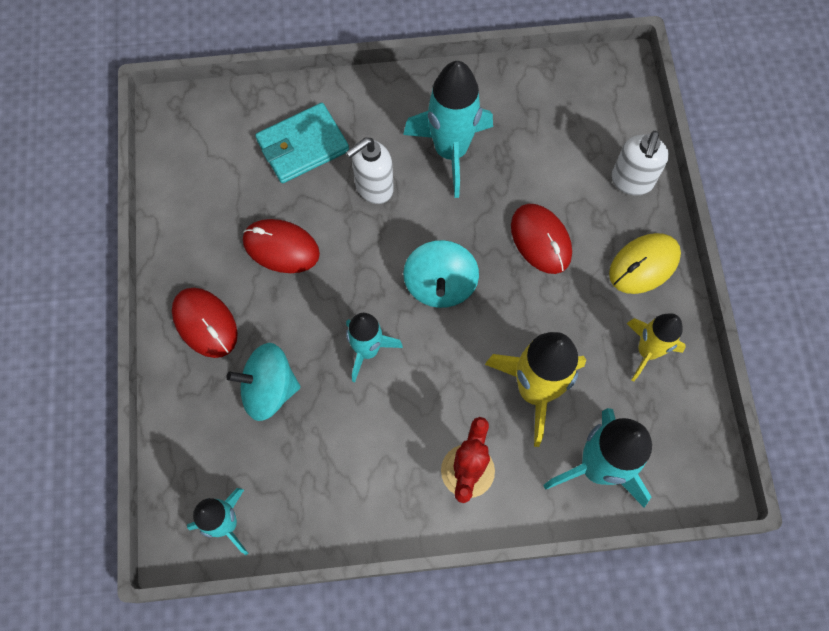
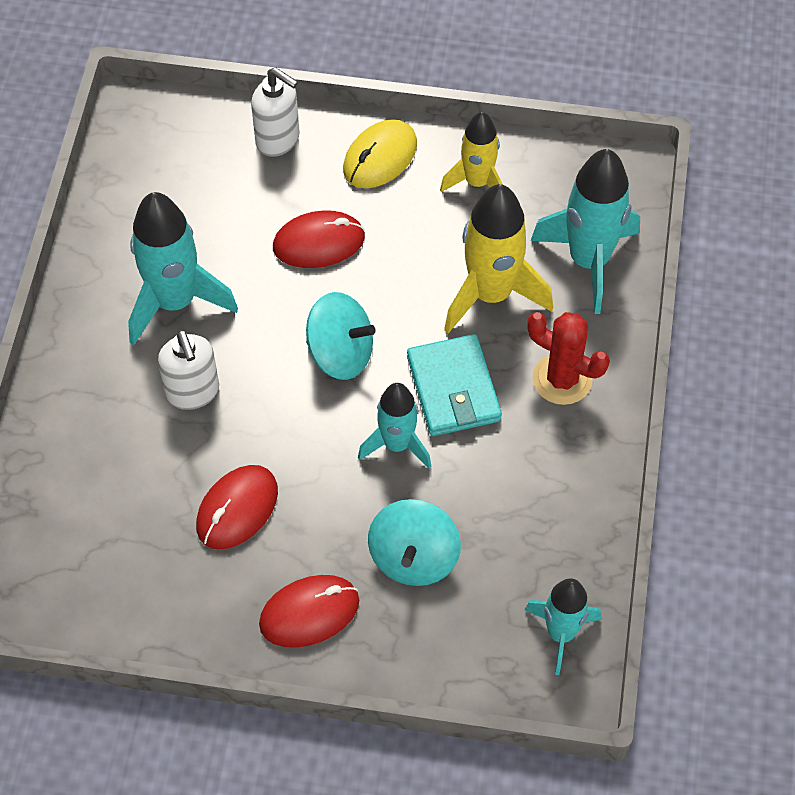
camera: 75 degrees left, 10 degrees down
(303, 146) = (107, 457): turquoise wallet -> turquoise wallet (453, 389)
(644, 265) = (380, 157): yellow mouse -> yellow mouse turned 60 degrees clockwise

